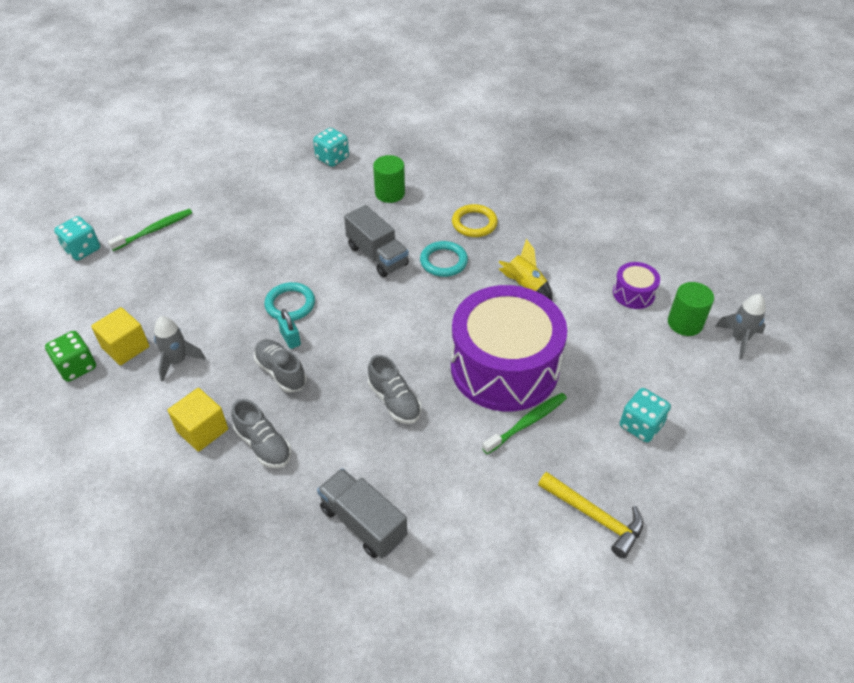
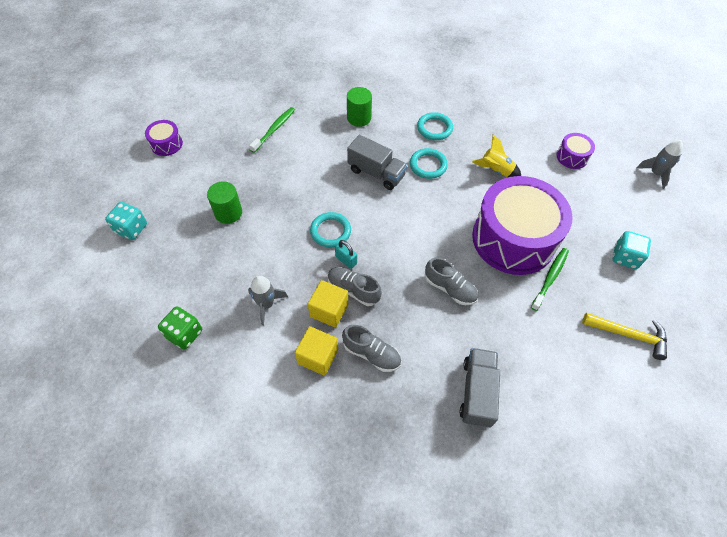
camera: 20 degrees left, 10 degrees up
(125, 347) = (217, 305): yellow cube -> yellow cube (329, 310)
(154, 230) = (185, 195): green toothbrush -> green toothbrush (274, 129)
(164, 175) = (166, 144): none -> purple drum
(332, 158) = (298, 98): turquoise dice -> none
(363, 523) = (477, 392): grey truck -> grey truck turned 75 degrees clockwise
(474, 223) = (434, 128): yellow ring -> turquoise ring
(685, 323) = (616, 171): green cylinder -> green cylinder (228, 213)

